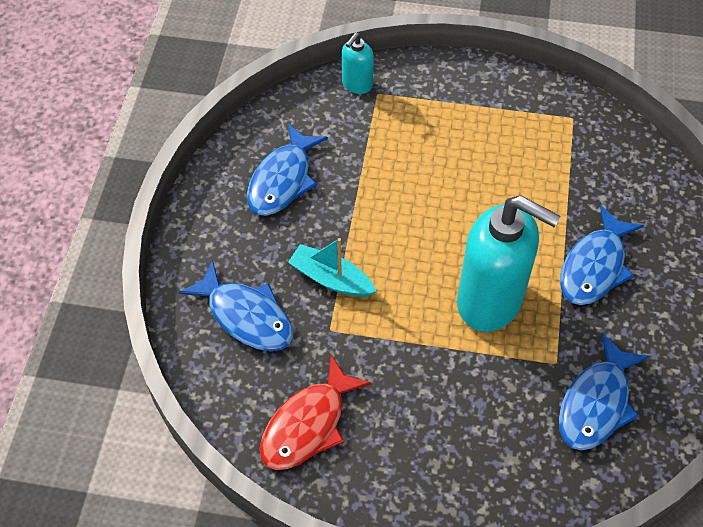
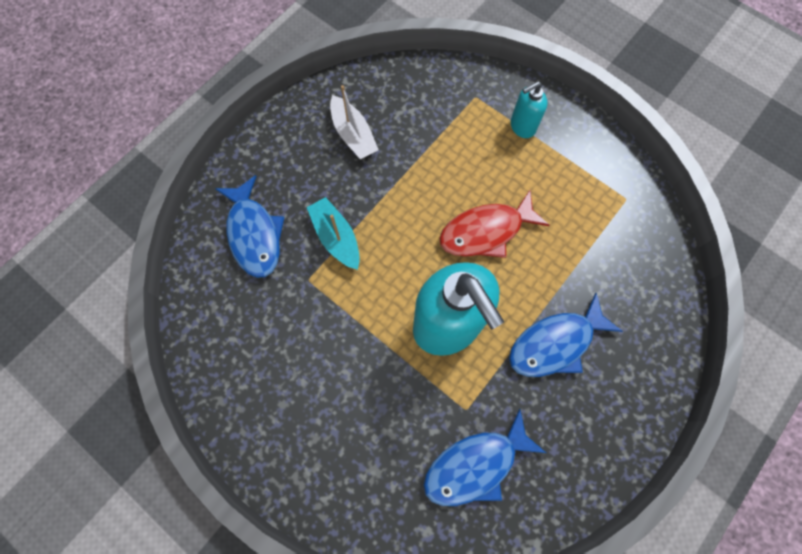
camera: 30 degrees right, 15 degrees up
(282, 180) = (353, 135): blue fish -> white boat
(308, 424) = (242, 348): red fish -> red fish (486, 231)
(357, 85) = (463, 81): turquoise soap dispenser -> turquoise soap dispenser (522, 127)

